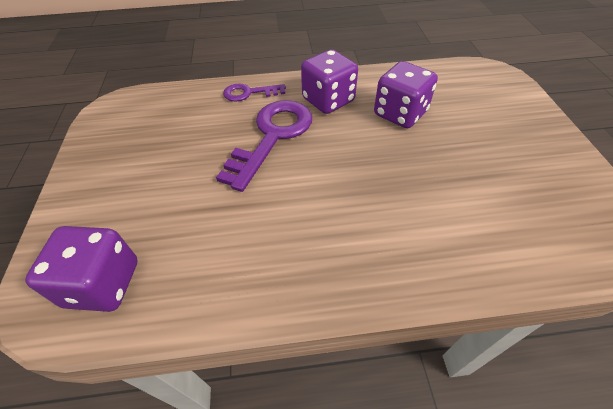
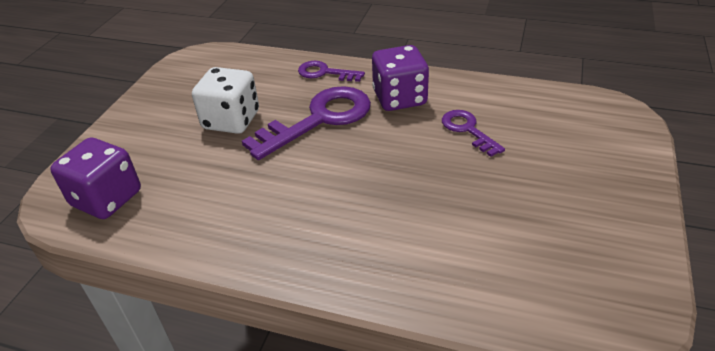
camera: 25 degrees right, 10 degrees down
(189, 159) = (231, 120): none -> white dice
(400, 113) = (467, 130): purple dice -> purple key

